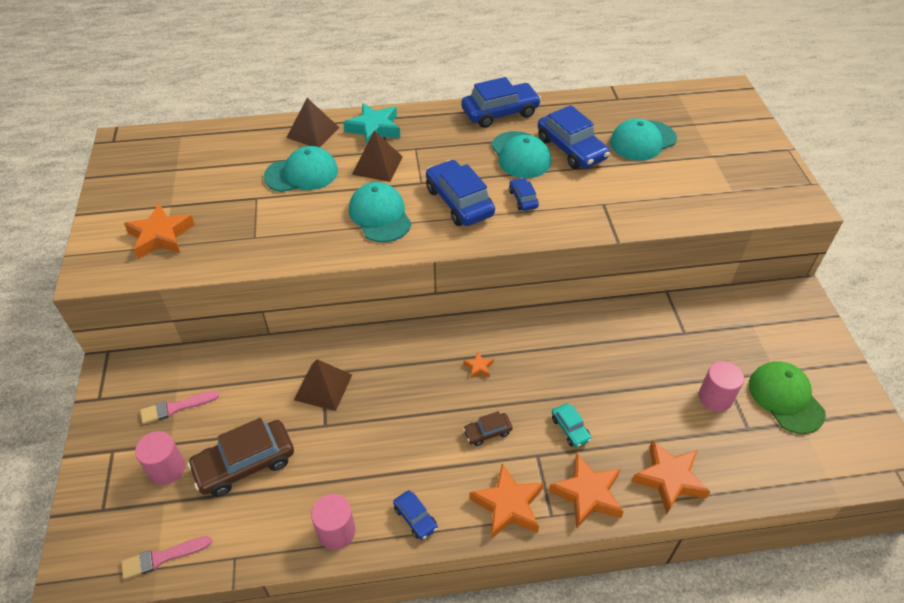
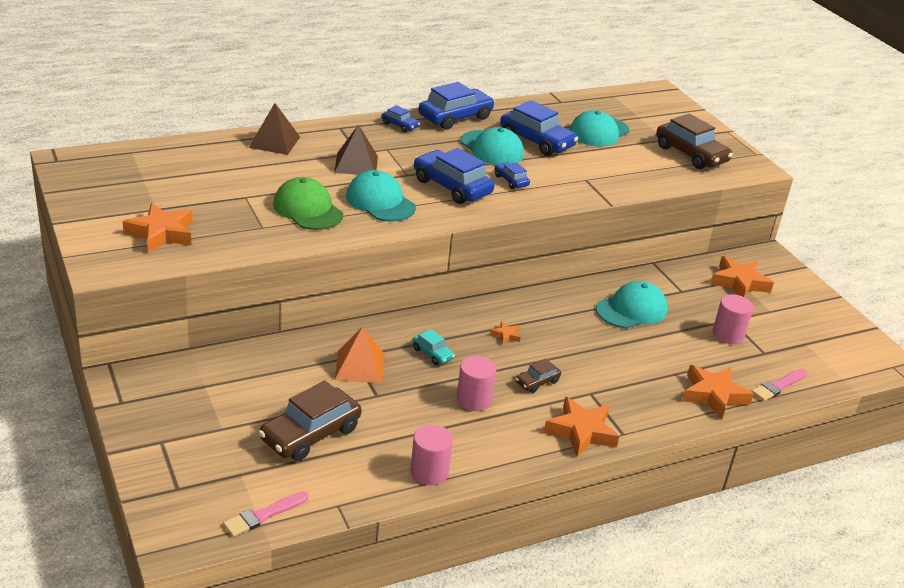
camera: 20 degrees left, 15 degrees down
(167, 468) = (229, 448): pink cylinder -> pink cylinder (474, 400)
(176, 408) = (212, 400): pink brush -> pink brush (778, 386)
(302, 173) = (282, 175): turquoise cap -> turquoise cap (631, 310)
(323, 387) = (360, 366): brown pyramid -> orange pyramid
(374, 129) = (337, 136): turquoise star -> none
(415, 518) = (500, 452): blue car -> blue car (400, 125)
(570, 429) = (612, 371): turquoise car -> turquoise car (432, 353)
(587, 494) = (648, 414): orange star -> orange star (739, 282)
(734, 178) = (691, 154): none -> brown car
(785, 398) = (786, 328): green cap -> green cap (308, 209)

